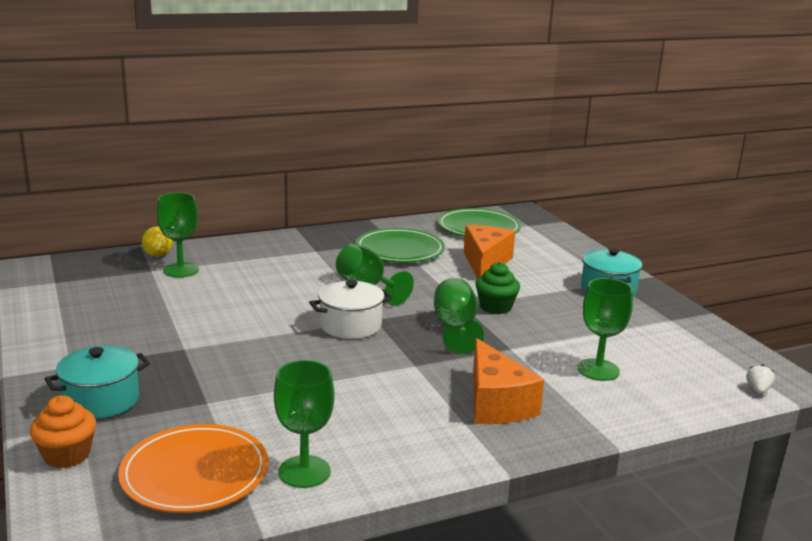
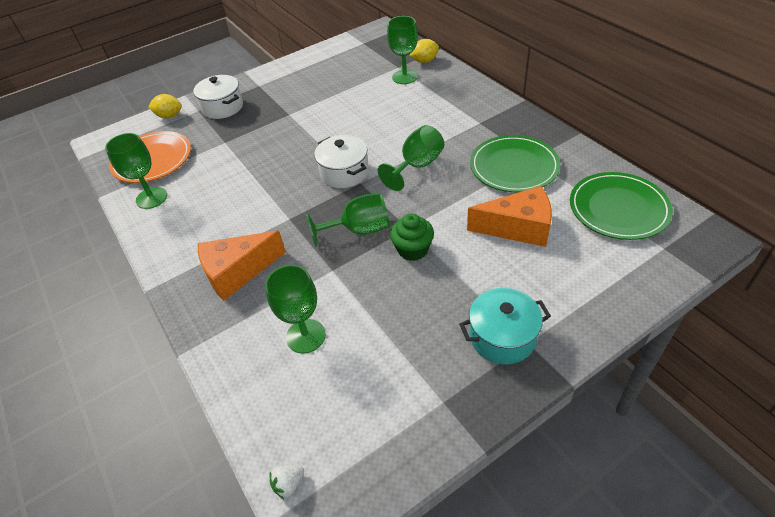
camera: 85 degrees right, 25 degrees up
(67, 455) = (169, 116): orange cupcake -> yellow lemon
(101, 400) = (223, 107): turquoise pot -> white pot
(758, 390) = (289, 484): white strawberry -> white strawberry turned 135 degrees clockwise

